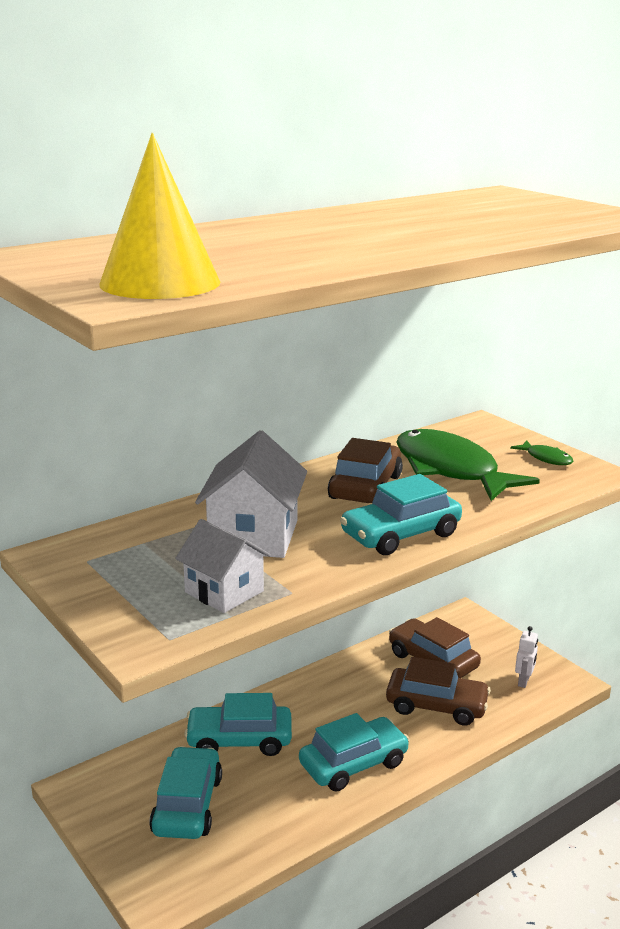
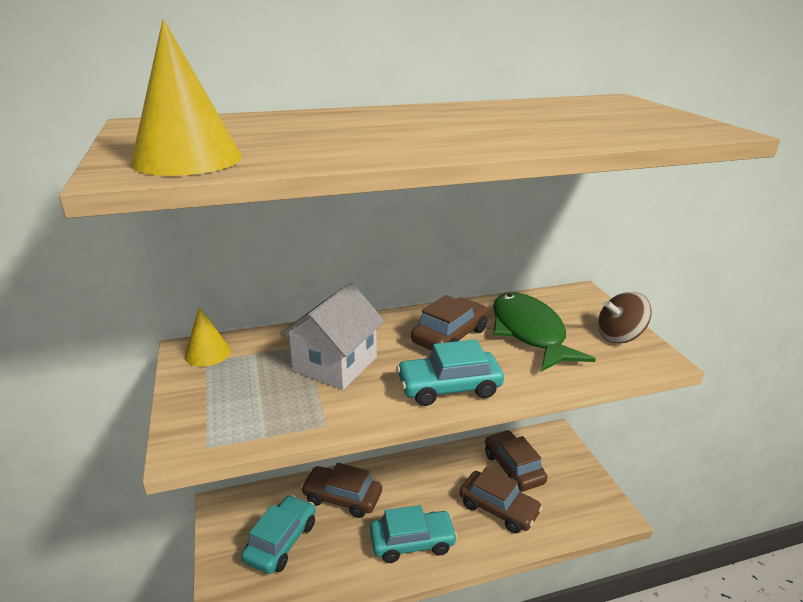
camera: 20 degrees right, 5 degrees up
(81, 552) = (207, 353): none -> yellow cone
(224, 592) = (277, 412): white house -> none
(239, 740) = (342, 498): turquoise car -> brown car
(524, 681) = (578, 505): white robot -> none
(546, 458) = (619, 336): green fish -> brown spinning top

